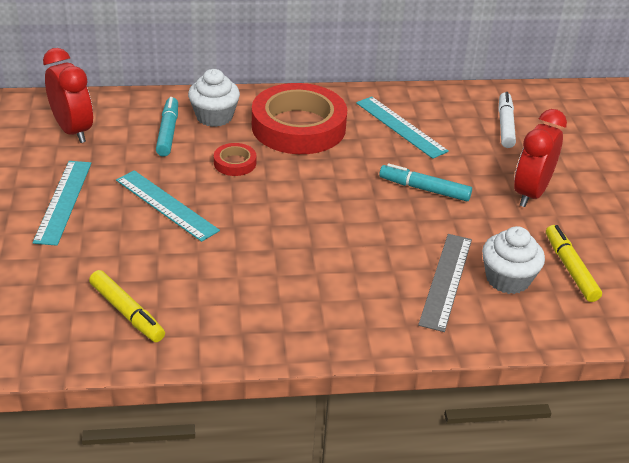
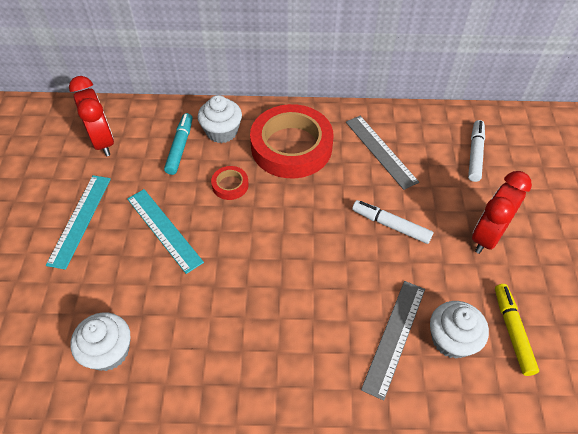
camera: 10 degrees right, 15 degrees up
(127, 312) = (108, 351): yellow marker -> white cupcake
(400, 127) = (380, 151): turquoise ruler -> grey ruler
(424, 189) = (391, 225): turquoise marker -> white marker

